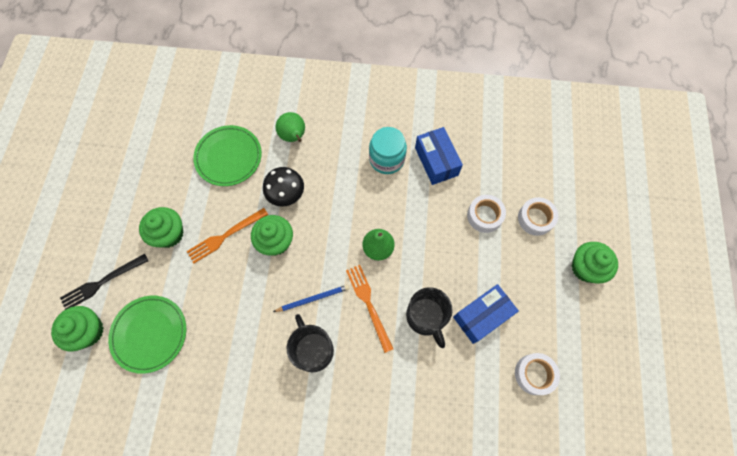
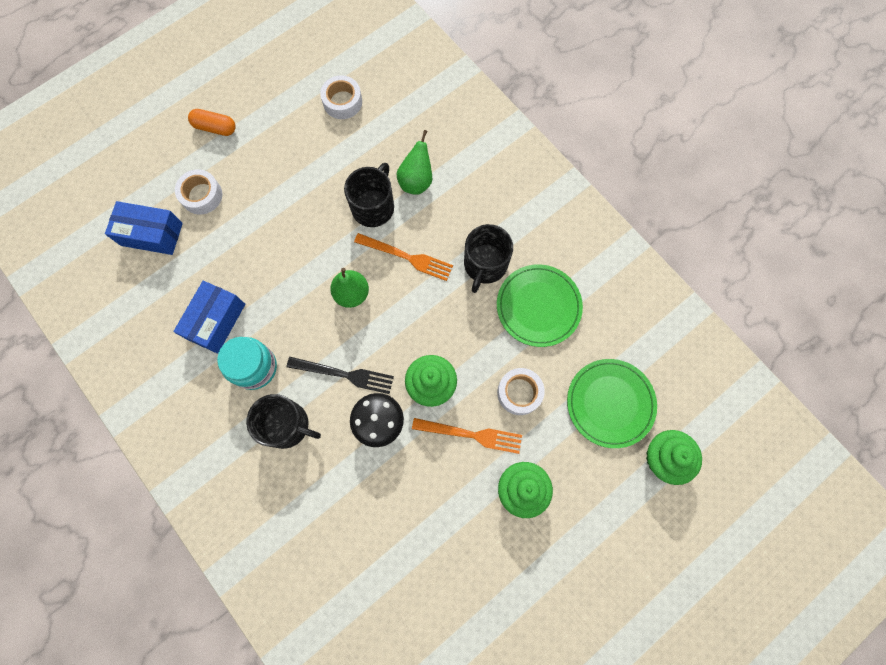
camera: 135 degrees left, 5 degrees up
(102, 282) = (620, 497): black fork -> black fork (344, 374)
(228, 157) = (395, 522): green plate -> green plate (538, 306)
(293, 137) = (312, 481): green pear -> green pear (416, 181)
(313, 299) = (447, 304): blue pencil -> none
(336, 149) = (287, 425): none -> black mug
(368, 304) = (407, 257): orange fork -> orange fork turned 90 degrees counterclockwise
(482, 316) = (332, 169): blue box -> blue box (151, 234)
(484, 216) = (237, 236): white tape -> white tape (519, 393)
(586, 268) = (215, 128): green cupcake -> orange capsule

